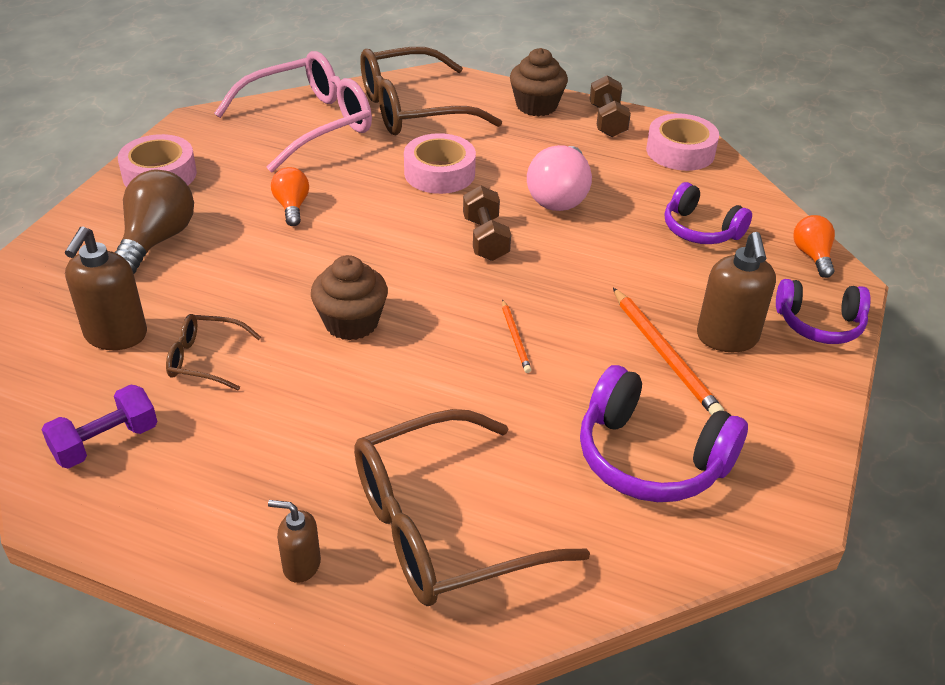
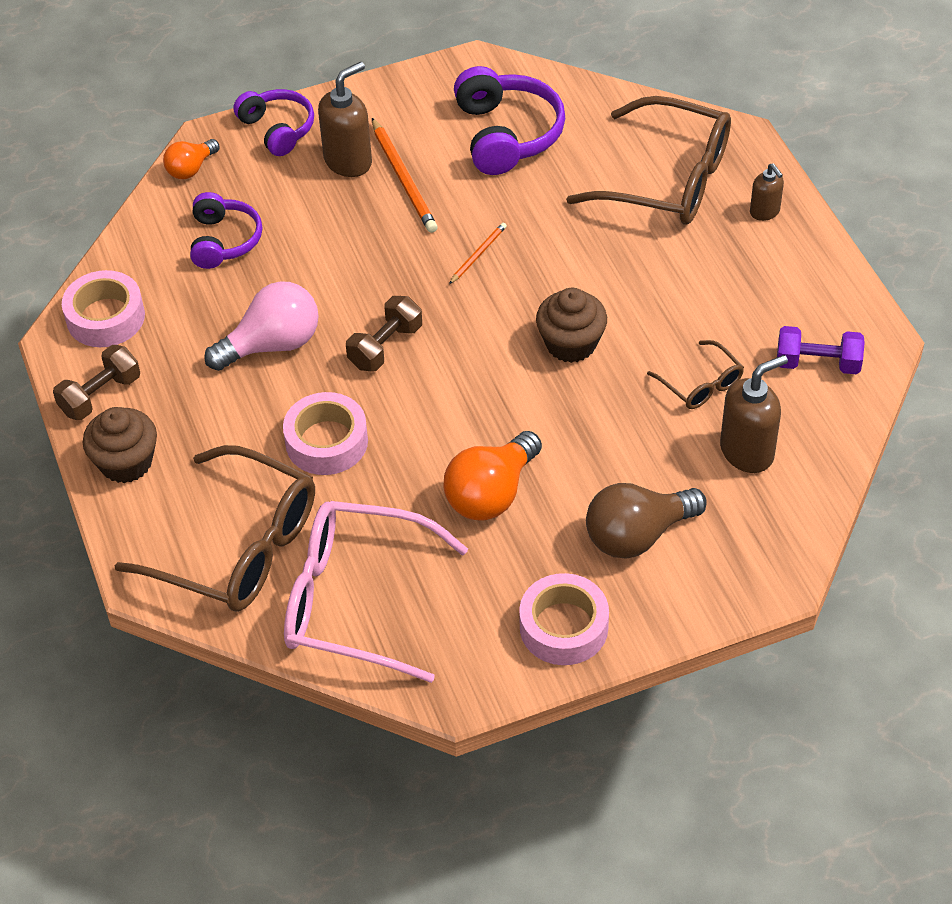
camera: 130 degrees left, 10 degrees up
(292, 207) = (491, 493): orange light bulb -> orange light bulb, size x1.71
(664, 355) = (404, 179): orange pencil -> orange pencil turned 135 degrees clockwise

